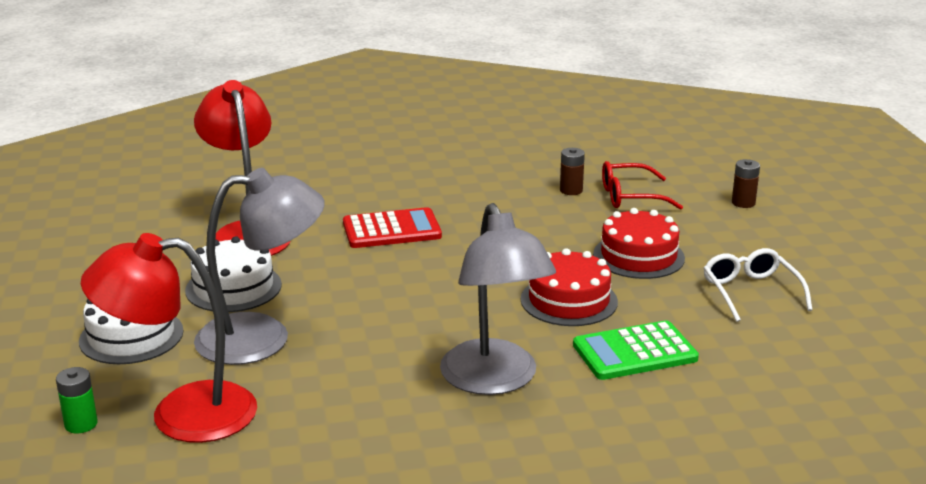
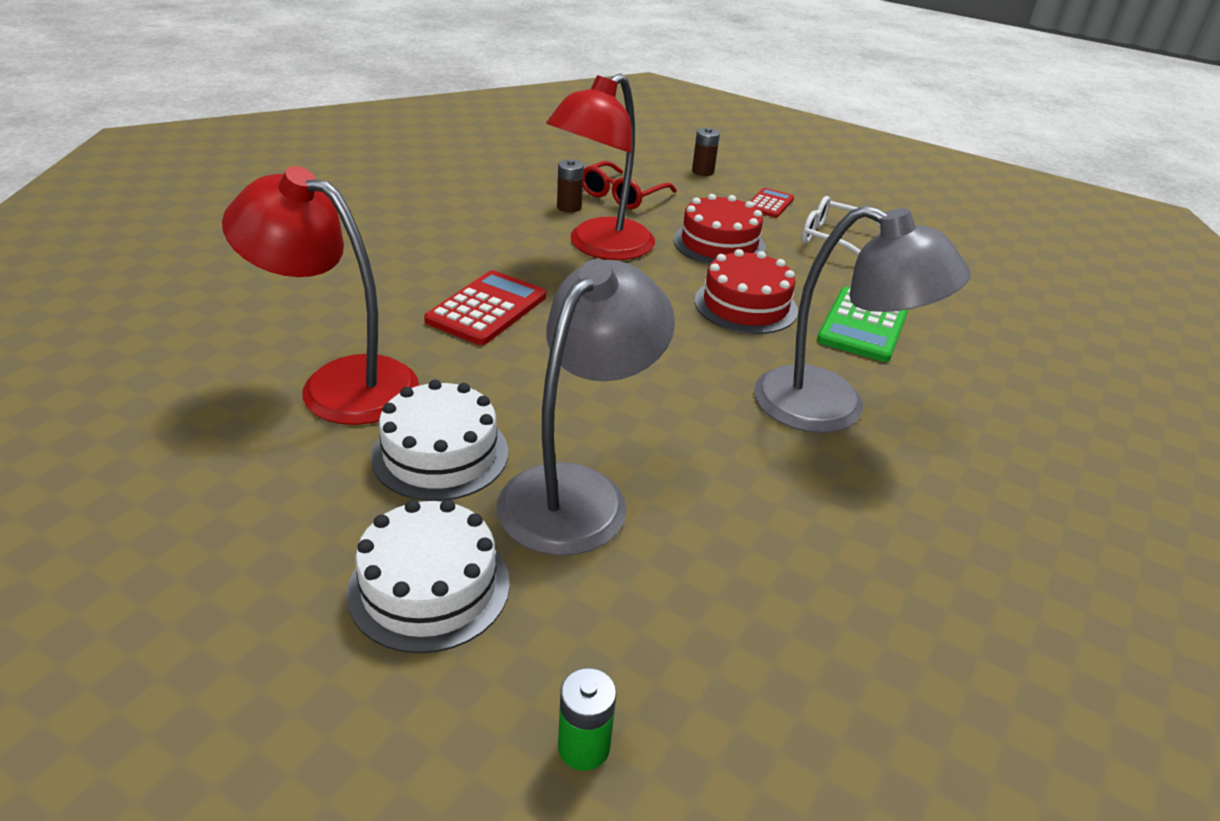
camera: 50 degrees left, 10 degrees up
(182, 414) = (664, 639): red lamp -> red lamp (600, 247)
(751, 246) = (769, 204): none -> red calculator

